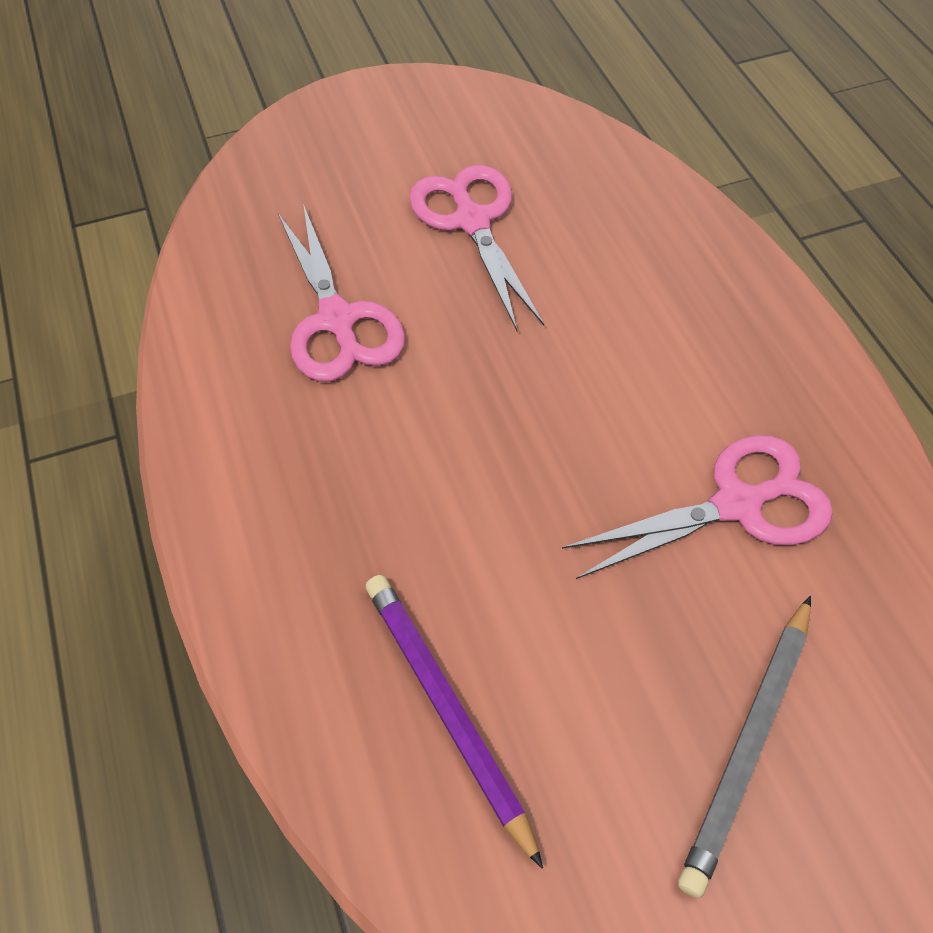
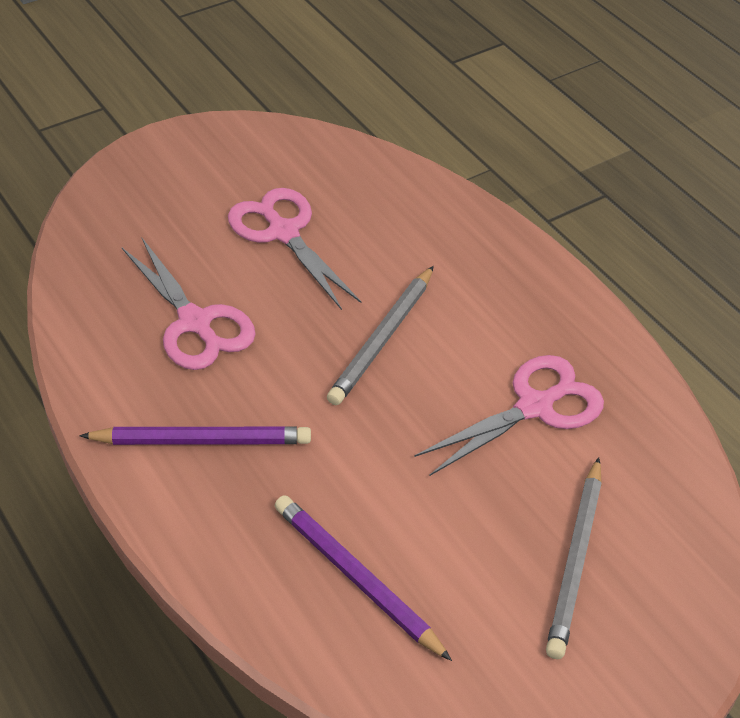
camera: 15 degrees left, 10 degrees down
(303, 476) = (202, 440): none -> purple pencil
(560, 378) = (382, 339): none -> grey pencil

